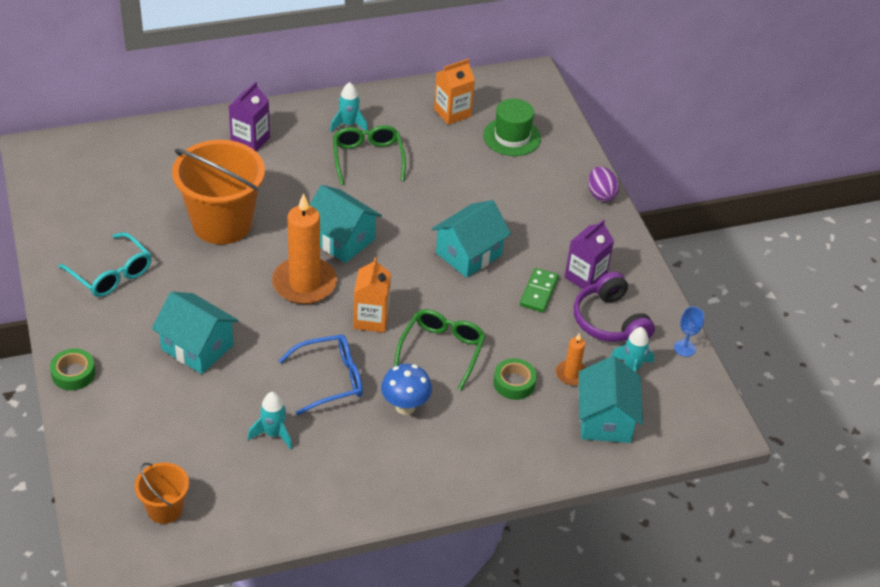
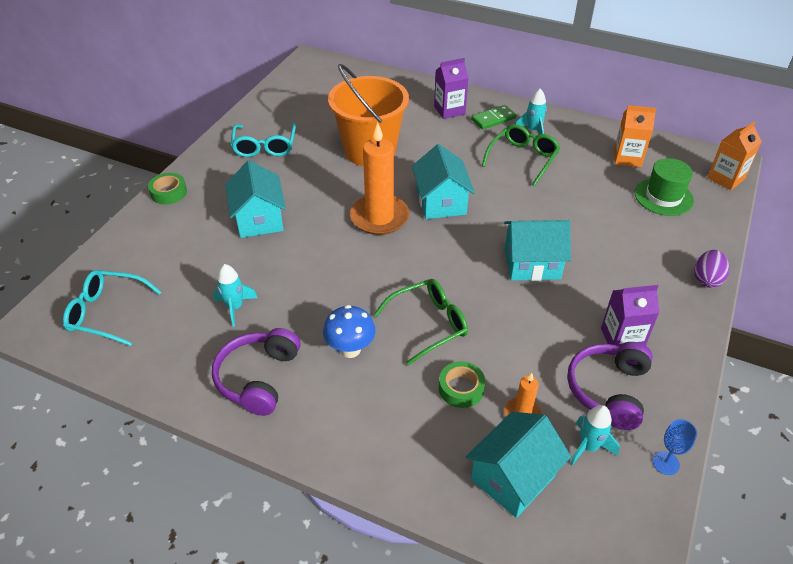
camera: 45 degrees right, 0 degrees up
(165, 509) = (107, 313): orange bucket -> turquoise glasses
(330, 379) = (319, 294): blue glasses -> none
(360, 473) = (258, 378): none -> purple headphones
(371, 319) = (399, 268): orange carton -> orange carton (725, 178)
(538, 292) = (564, 326): green domino -> green domino (493, 119)

